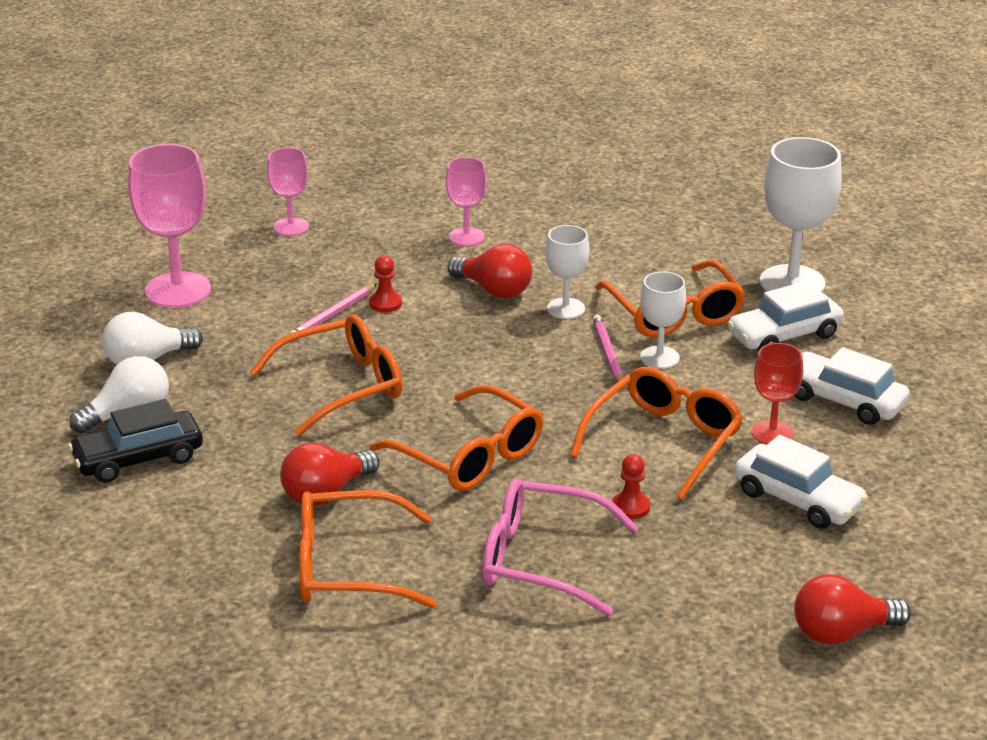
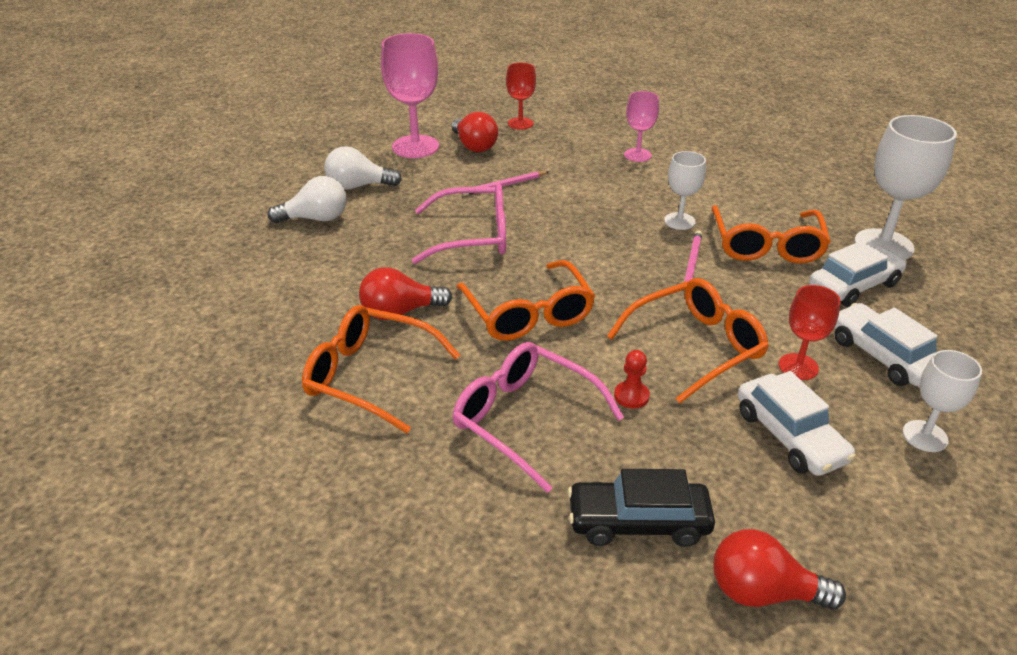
camera: 25 degrees right, 5 degrees up
(138, 459) = (296, 250): black car -> black car (638, 522)
(291, 226) = (520, 123): pink goblet -> red goblet
(344, 385) = (474, 236): orange glasses -> pink glasses
(385, 303) = (547, 186): red pawn -> none
(494, 290) = (633, 195): red light bulb -> red light bulb (474, 146)
(659, 357) = (733, 277): white goblet -> white goblet (925, 436)
(784, 335) = (854, 286): white car -> white car turned 150 degrees clockwise

